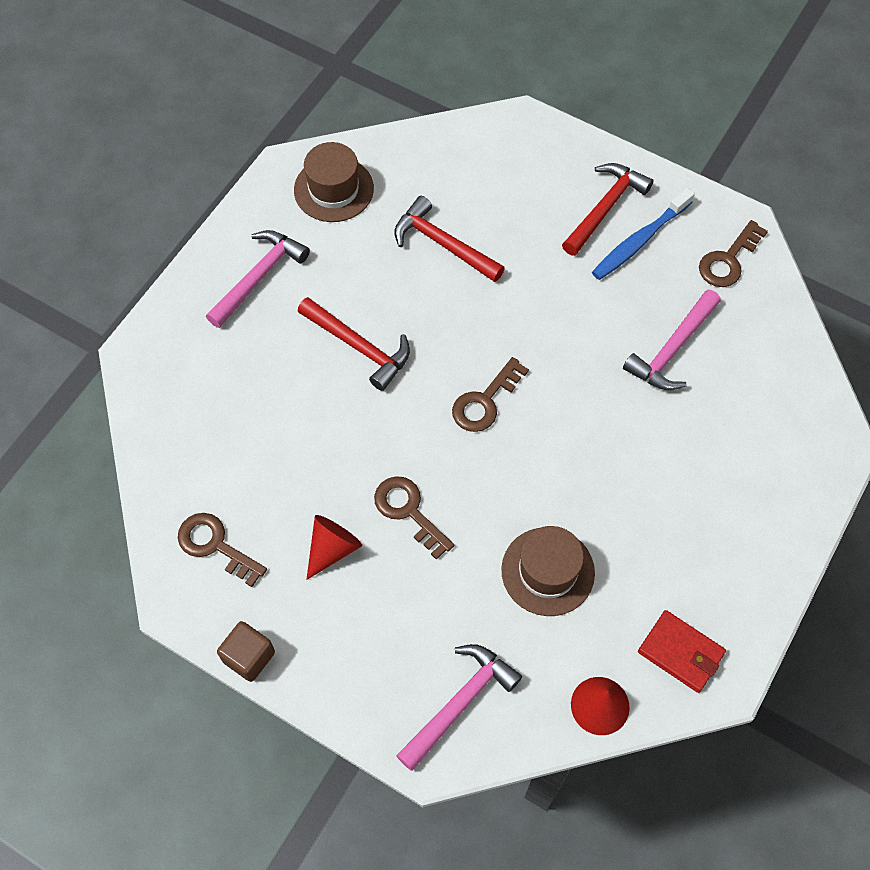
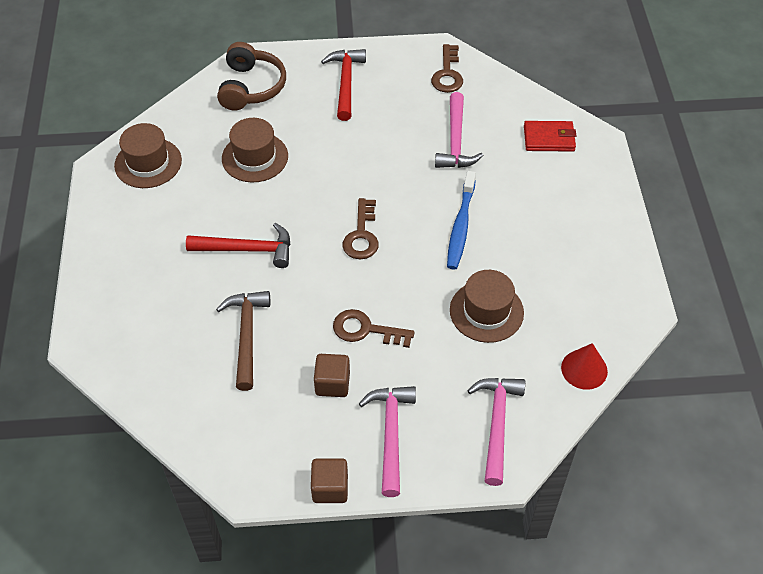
camera: 35 degrees left, 10 degrees down
(215, 546) = (246, 432): brown key -> none
(259, 277) = (137, 245): pink hammer -> pink hammer (390, 434)
(289, 442) = (246, 336): none -> brown hammer
(332, 548) = (332, 383): red cone -> brown cube
(443, 244) = (255, 157): red hammer -> brown hat
(500, 157) = (251, 87): none -> brown headphones
(639, 241) = (383, 90): blue toothbrush -> blue toothbrush (461, 226)
(680, 652) = (605, 308): red wallet -> red wallet (549, 138)

